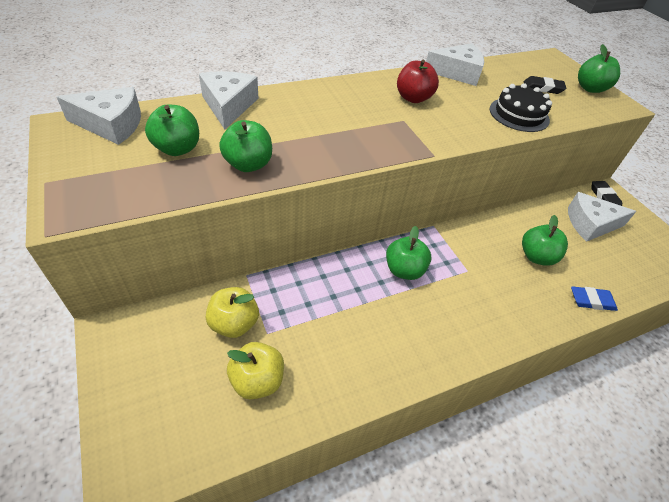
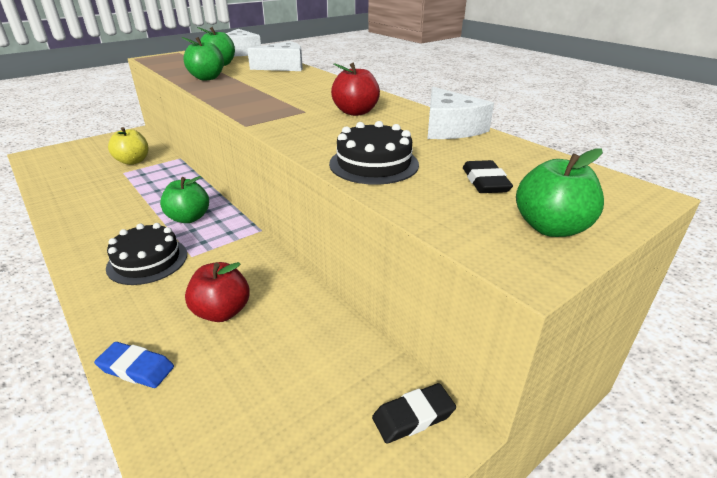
camera: 80 degrees right, 15 degrees down
(257, 381) = (82, 175): yellow apple -> none
(473, 299) = (147, 260): none -> black cake
(536, 257) = (222, 312): green apple -> red apple
(590, 224) = (318, 383): white cheese -> none
(591, 301) = (136, 368): blue eraser -> blue eraser turned 60 degrees counterclockwise

